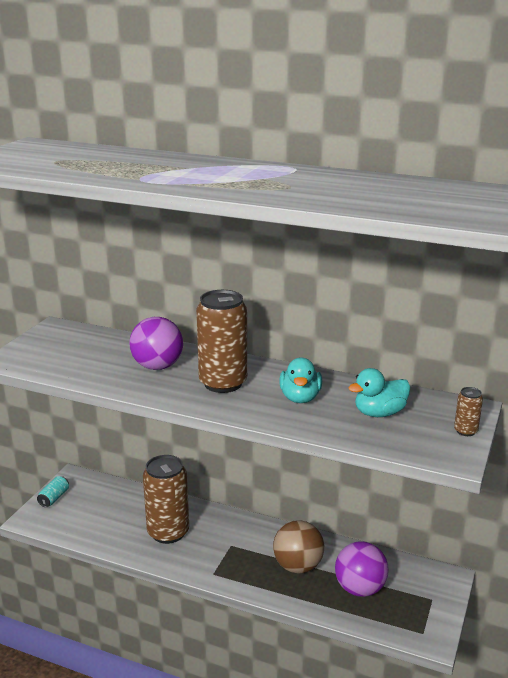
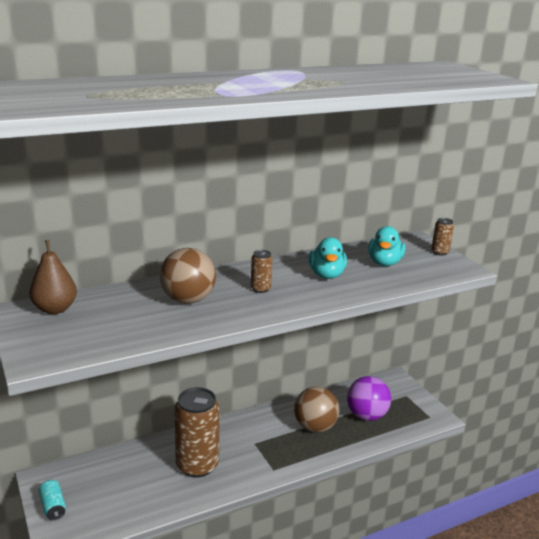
camera: 50 degrees left, 0 degrees up
(73, 335) = (55, 309): none -> brown pear
(157, 366) = (188, 300): purple ball -> brown ball
(223, 383) = (260, 289): brown can -> brown can, size x0.44
(300, 398) = (326, 275): turquoise duck -> turquoise duck turned 45 degrees clockwise

